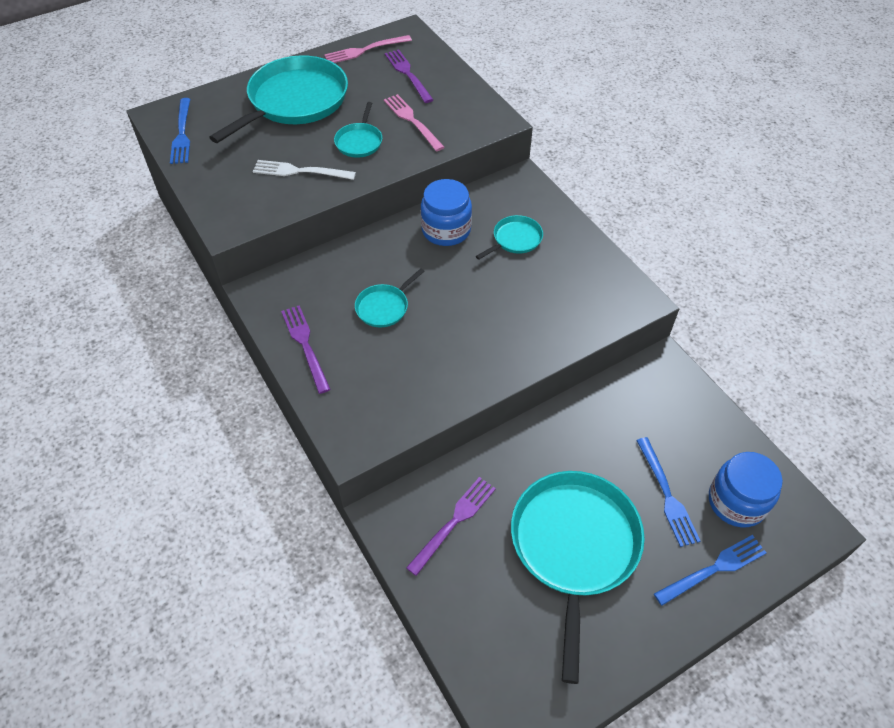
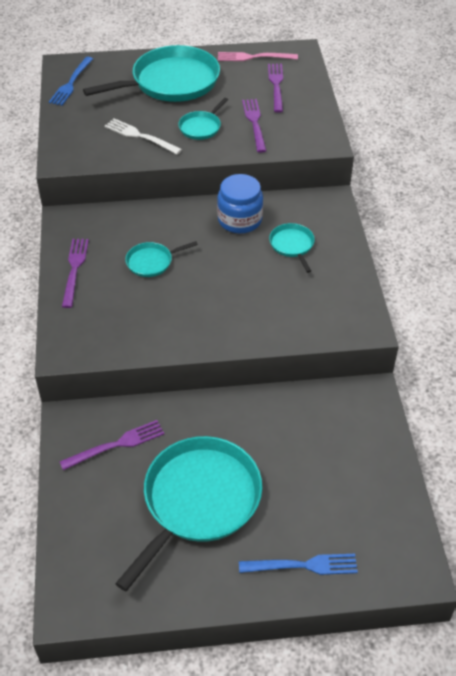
camera: 25 degrees right, 5 degrees down
(411, 120) = (254, 122): pink fork -> purple fork
(515, 239) = (292, 245): turquoise pan -> turquoise pan turned 90 degrees counterclockwise
(667, 495) = (302, 495): blue fork -> none
(736, 502) = (359, 523): blue jar -> none

